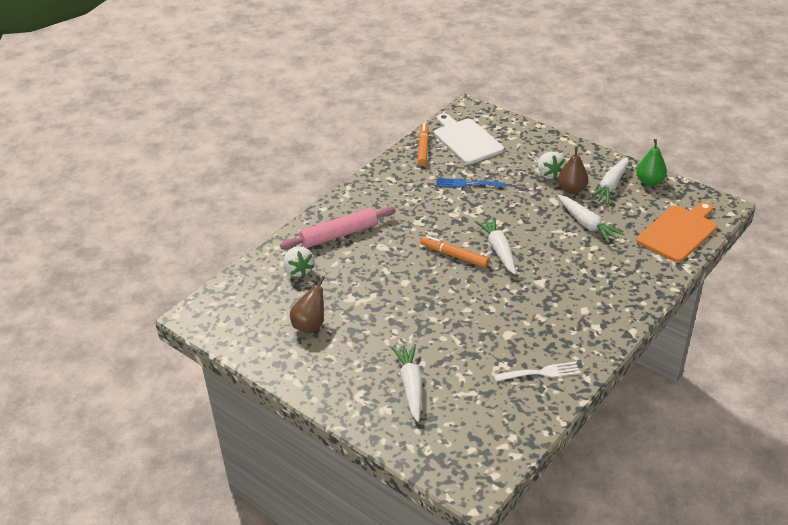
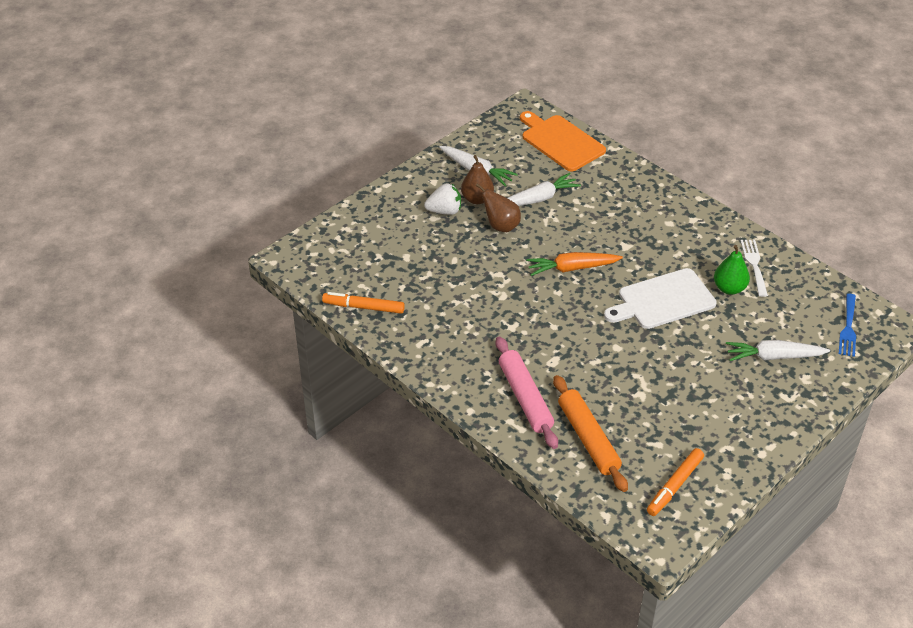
camera: 85 degrees left, 5 degrees up
(298, 270) = (588, 438): white strawberry -> orange rolling pin
(310, 325) = (683, 432): brown pear -> brown pear (501, 226)
(454, 255) = (577, 303): orange marker -> orange marker (674, 486)
(466, 140) = (357, 267): white cutting board -> white cutting board (663, 300)
(467, 184) = (448, 277): blue fork -> blue fork (848, 327)
(498, 250) = (572, 268): white carrot -> orange carrot
(649, 182) = (475, 143): green pear -> green pear (729, 288)

